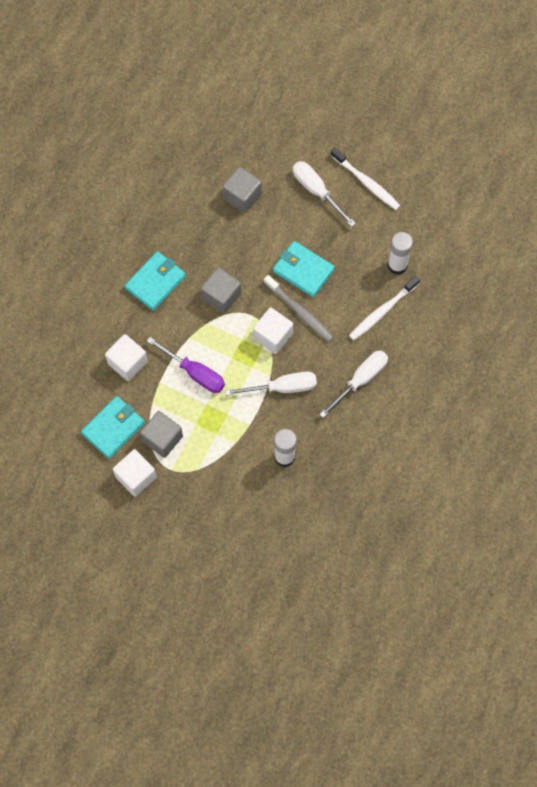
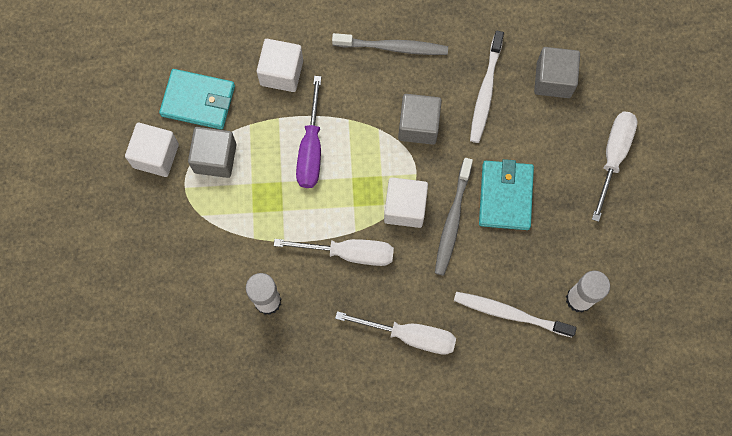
camera: 60 degrees right, 5 degrees up
(155, 282) = (392, 47): turquoise wallet -> grey toothbrush
(282, 387) = (349, 253): white screwdriver -> white screwdriver turned 45 degrees counterclockwise
(366, 182) = (661, 206): white toothbrush -> white toothbrush (485, 91)

